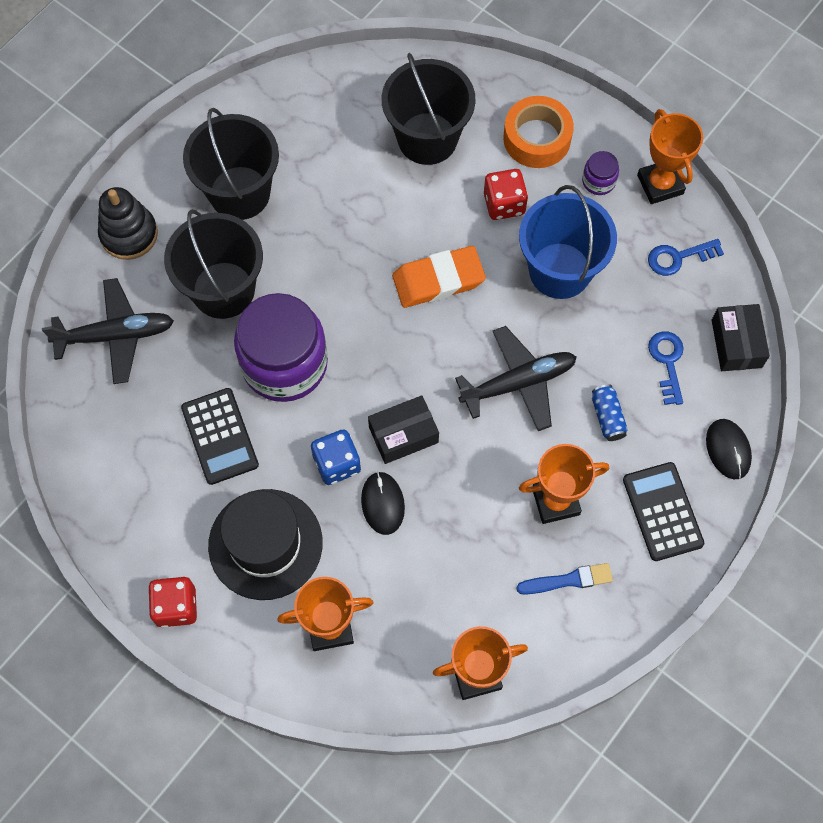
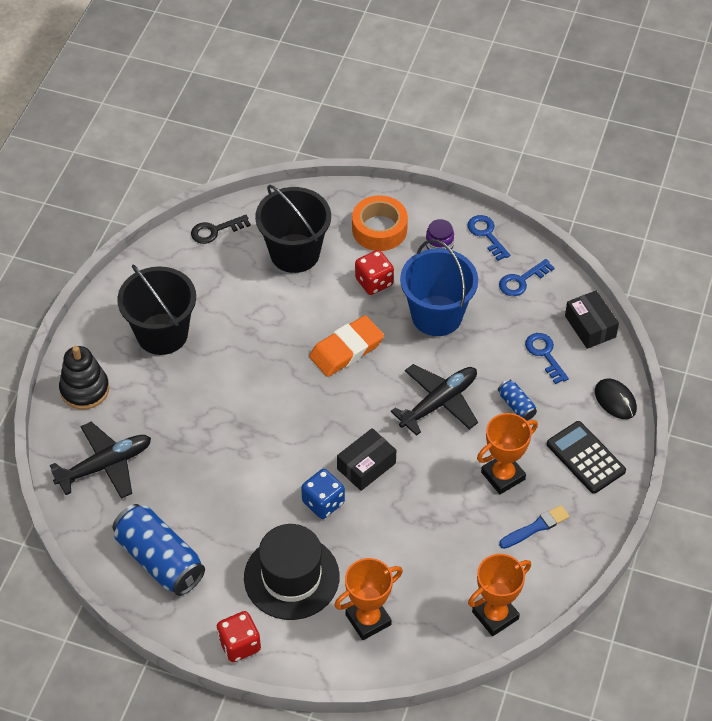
camera: 20 degrees left, 15 degrees down
(130, 471) = (160, 559): none -> blue can
(219, 436) = (221, 512): black calculator -> none
(223, 290) = (179, 407): black bucket -> none
(284, 364) = (251, 444): purple jar -> none
(348, 81) = (215, 230): none -> black key
(382, 503) = (371, 519): black mouse -> none
(660, 184) = (486, 234): orange trophy -> blue key

